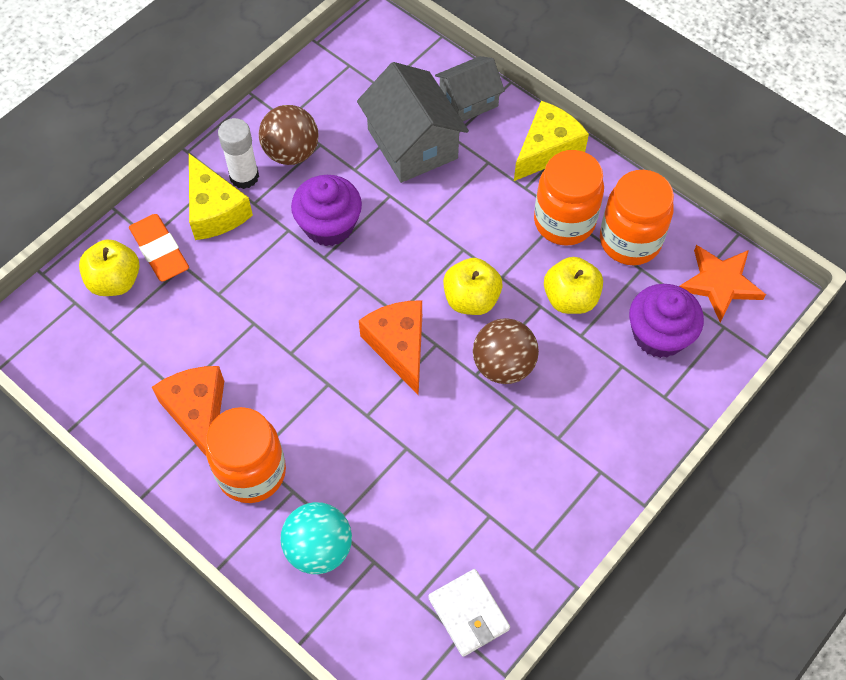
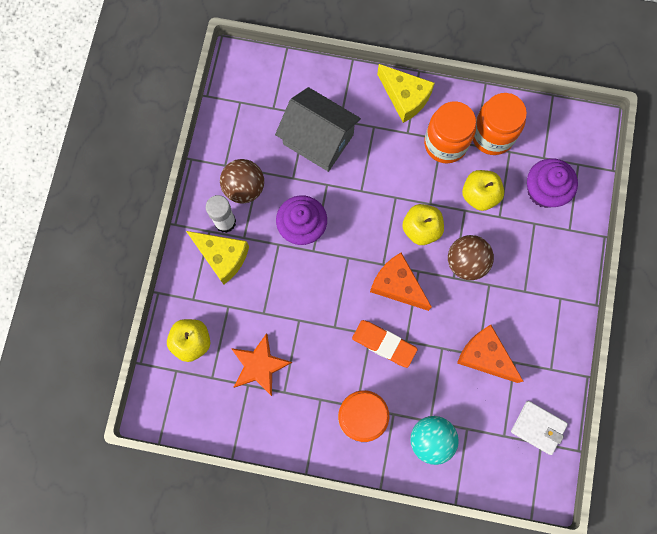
camera: 30 degrees left, 15 degrees up
(160, 251) = (206, 305): orange eraser -> orange eraser (384, 344)
(197, 412) = (304, 398): orange cheese -> orange cheese (485, 356)
(468, 101) = (334, 88): grey house -> none
(547, 149) = (405, 97): yellow cheese -> yellow cheese turned 120 degrees clockwise
(720, 283) = (560, 136): orange star -> orange star (259, 365)

